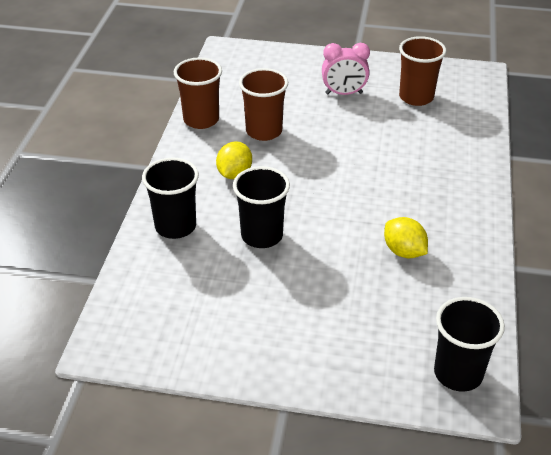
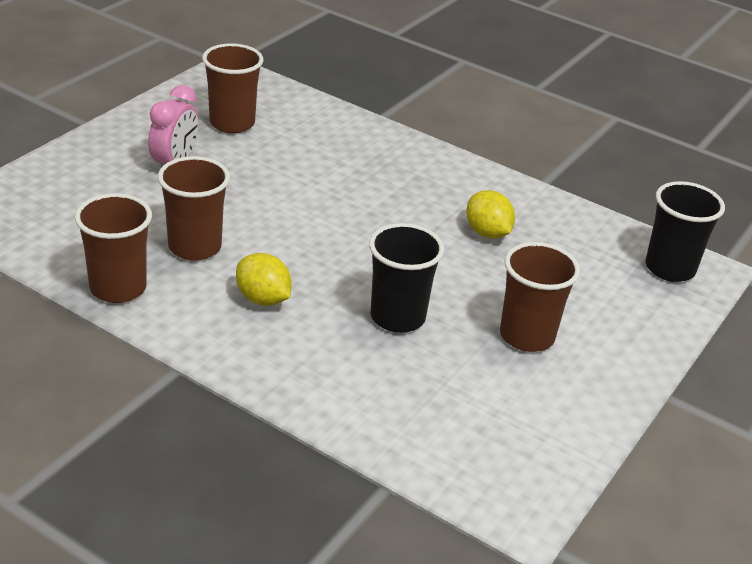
camera: 70 degrees left, 5 degrees down
(175, 226) = (331, 381): black cup -> none
(291, 305) = (527, 336): none -> brown cup
(404, 251) = (487, 233): yellow lemon -> yellow lemon turned 75 degrees clockwise

